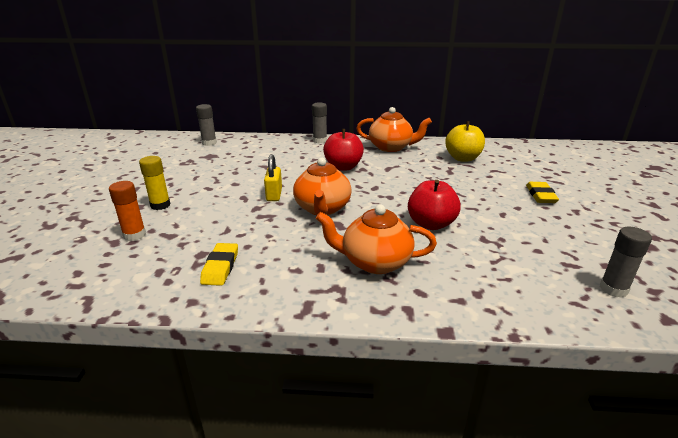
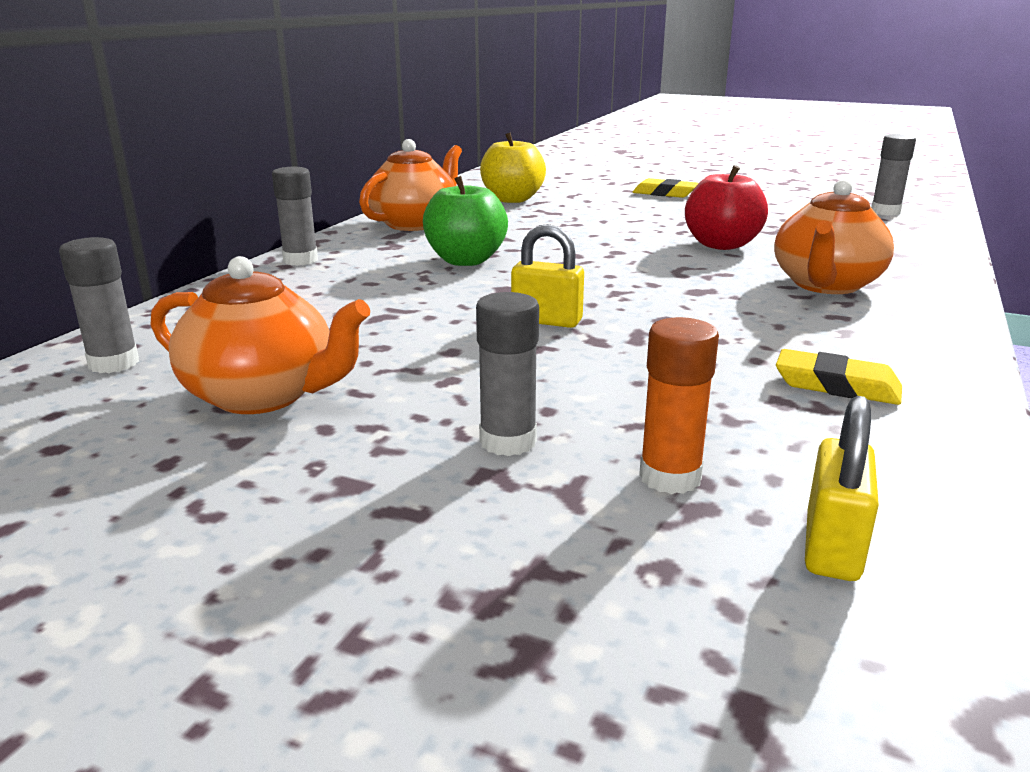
camera: 70 degrees left, 5 degrees down
(85, 267) = (832, 547): none -> yellow padlock
(160, 205) = (508, 441): yellow glue stick -> grey glue stick
(322, 209) = (635, 293): orange teapot -> orange teapot (264, 396)
(343, 167) = (466, 260): red apple -> green apple

